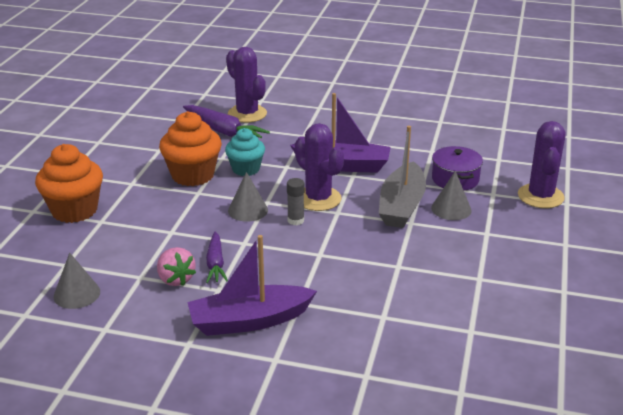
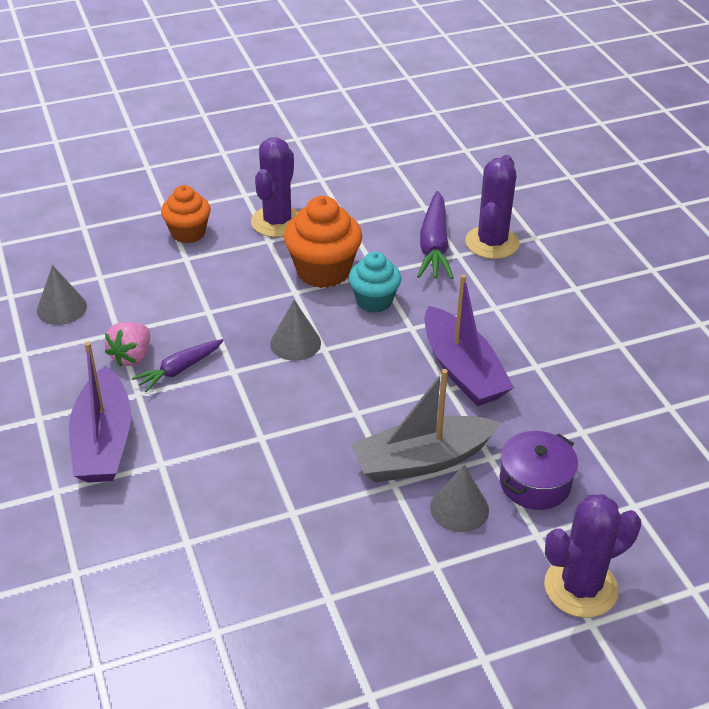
camera: 55 degrees right, 10 degrees up
(74, 210) = (188, 233): orange cupcake -> orange cupcake, size x0.66
(249, 321) = (103, 441): purple boat -> purple boat turned 135 degrees counterclockwise
(295, 220) = (309, 388): grey glue stick -> none
(318, 199) = (369, 384): purple cactus -> purple cactus (277, 222)

